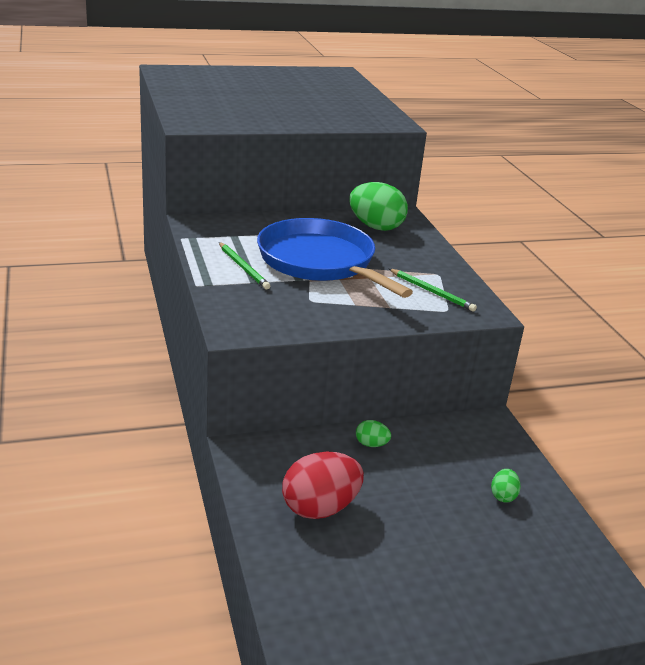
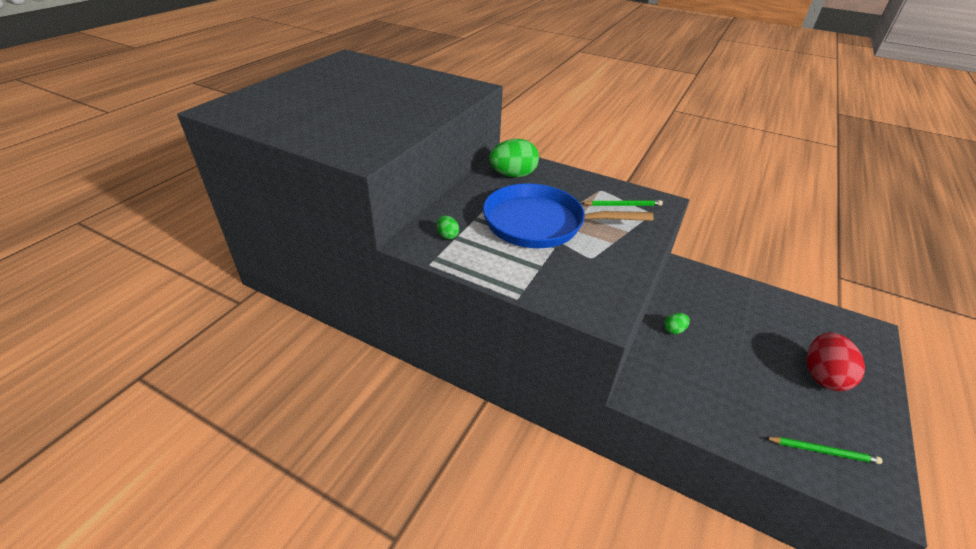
camera: 45 degrees left, 10 degrees up
(243, 267) = (513, 260): green pencil -> green pencil (822, 451)
(320, 508) = (727, 396): red egg -> red egg (822, 376)
(503, 496) = (758, 310): green egg -> green egg (447, 235)

